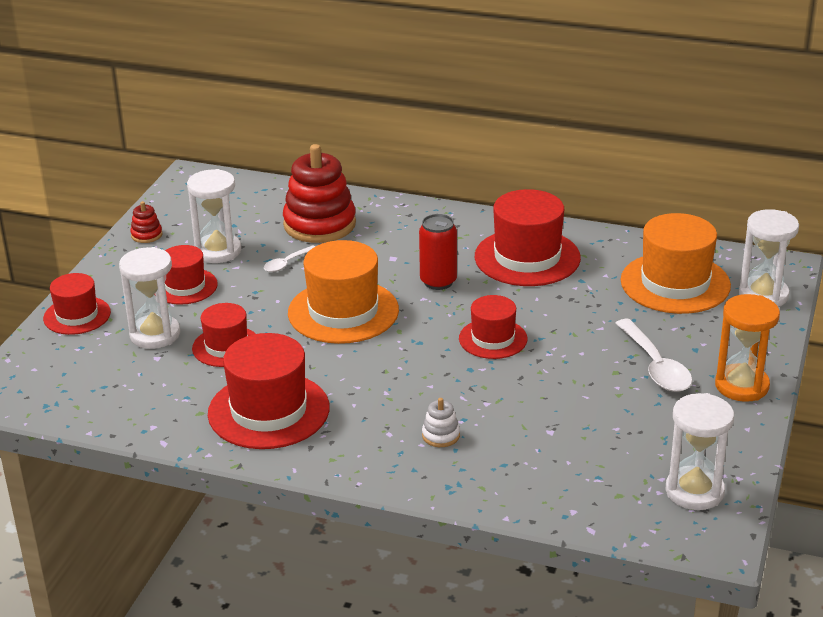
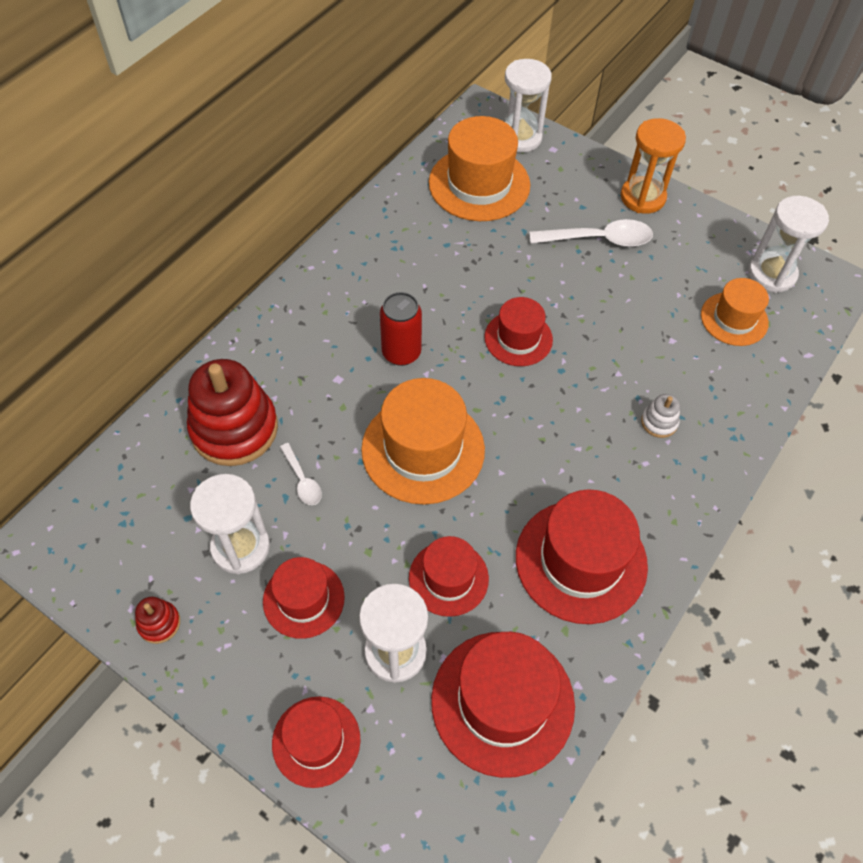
camera: 75 degrees left, 25 degrees up
(527, 257) = (389, 271): red hat -> red hat (502, 702)
(607, 470) = (734, 319): none -> orange hat

